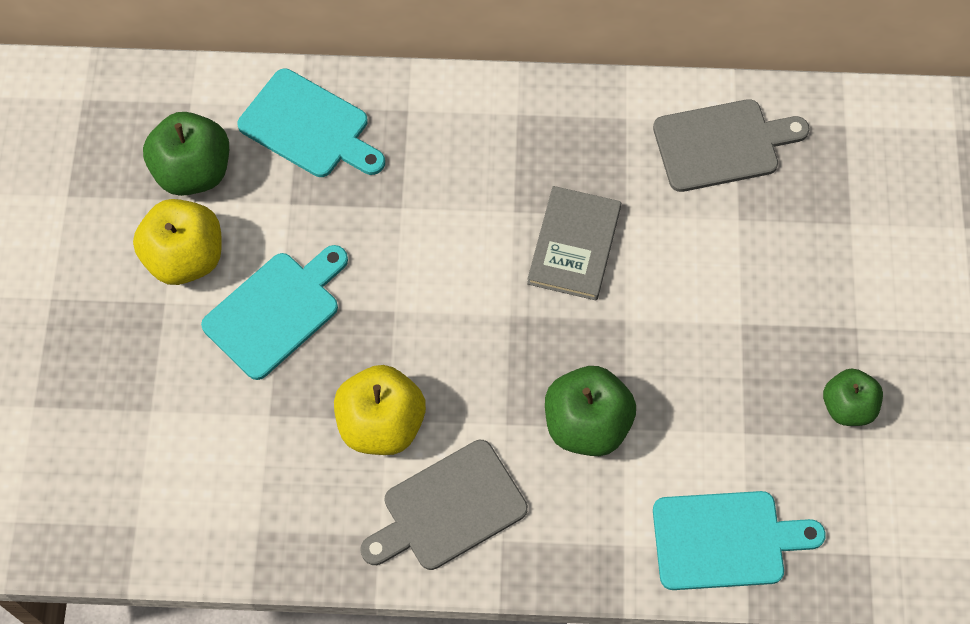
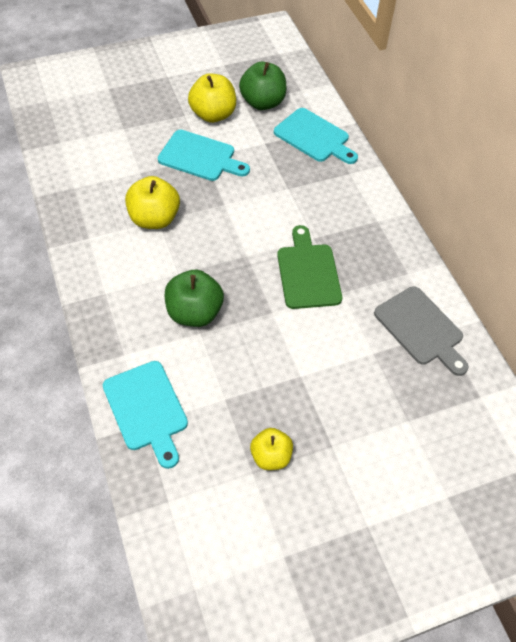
camera: 65 degrees right, 10 degrees down
(309, 127) = (314, 137): turquoise cutting board -> turquoise cutting board turned 60 degrees counterclockwise
(448, 509) = (115, 263): grey cutting board -> none
(574, 245) = (308, 272): grey book -> green cutting board
(847, 406) = (271, 456): green apple -> yellow apple

